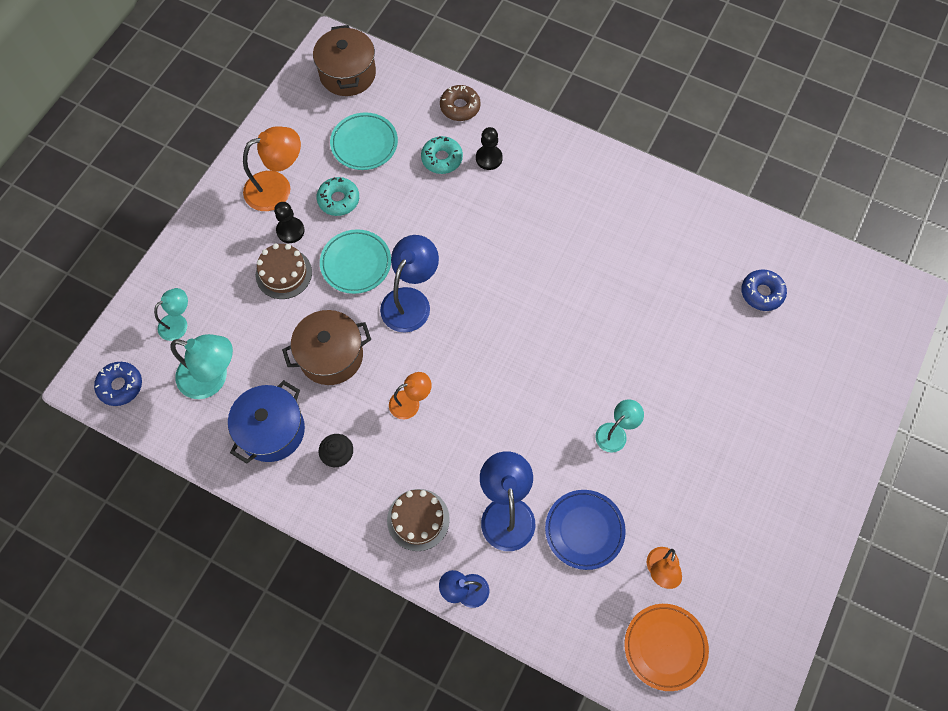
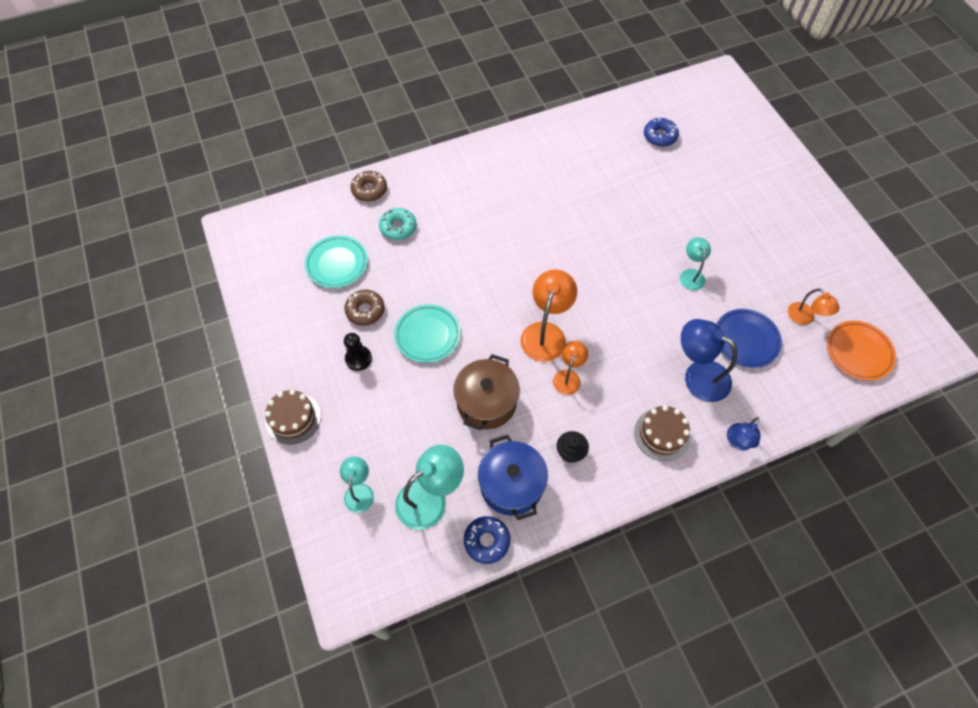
camera: 50 degrees left, 5 degrees down
(120, 386) = (373, 574): blue donut -> blue donut (486, 541)
(277, 188) = (314, 342): orange lamp -> orange lamp (546, 333)
(284, 273) = (389, 387): brown cake -> brown cake (293, 418)
(338, 200) = (365, 310): turquoise donut -> brown donut
(347, 74) = (269, 234): brown pot -> none
(410, 300) = (489, 322): blue lamp -> none
(489, 158) = (426, 202): black pawn -> none

